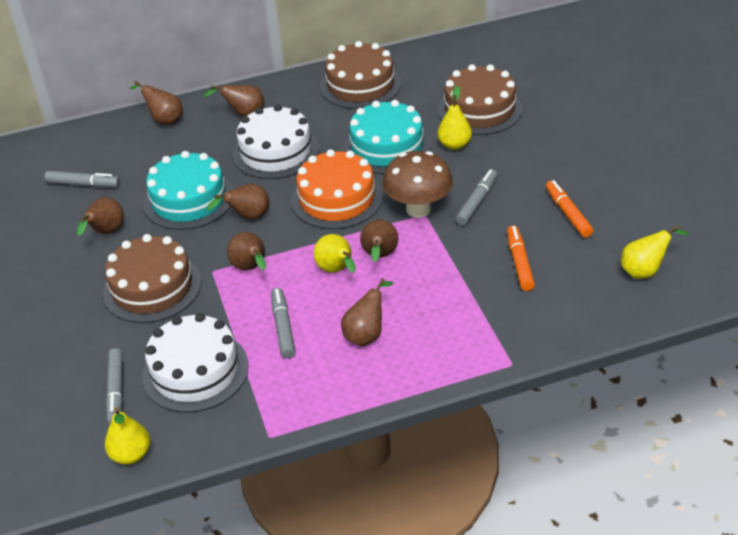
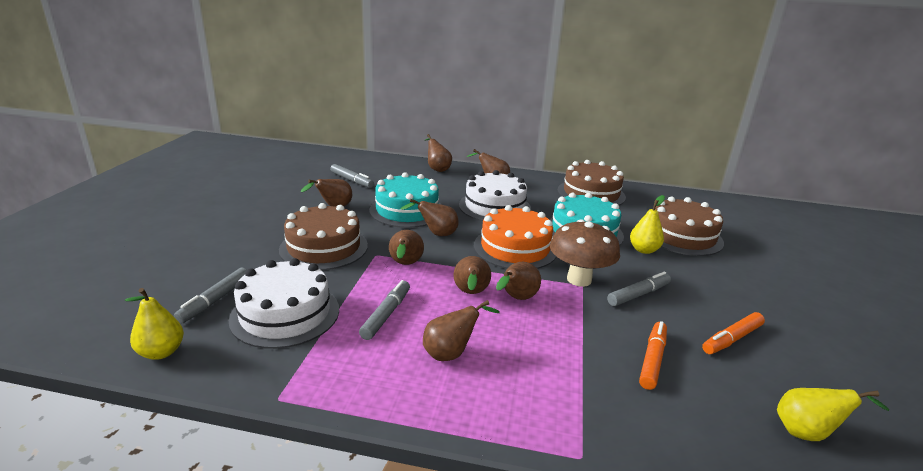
camera: 25 degrees right, 15 degrees down
(337, 270) = (471, 293): yellow pear -> brown pear
(568, 213) = (731, 339): orange marker -> orange marker turned 135 degrees counterclockwise

